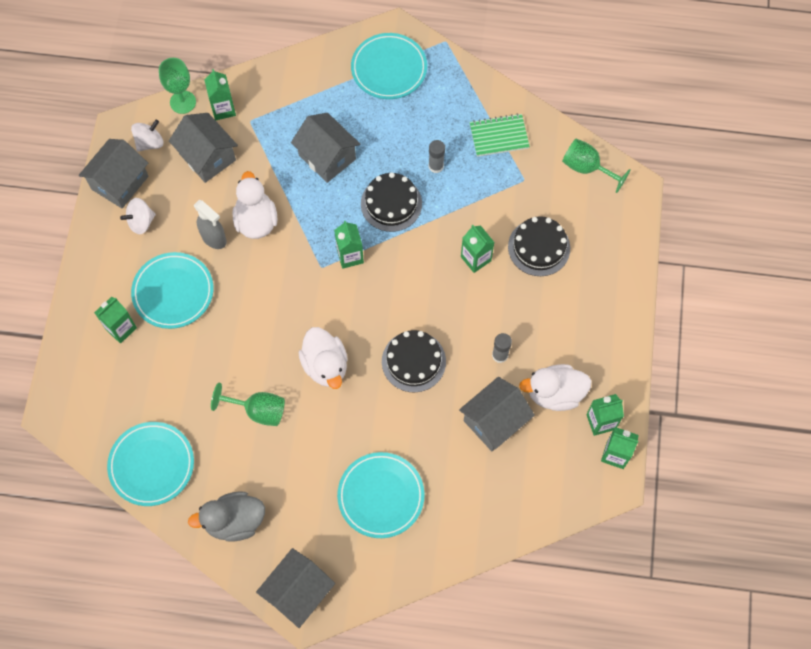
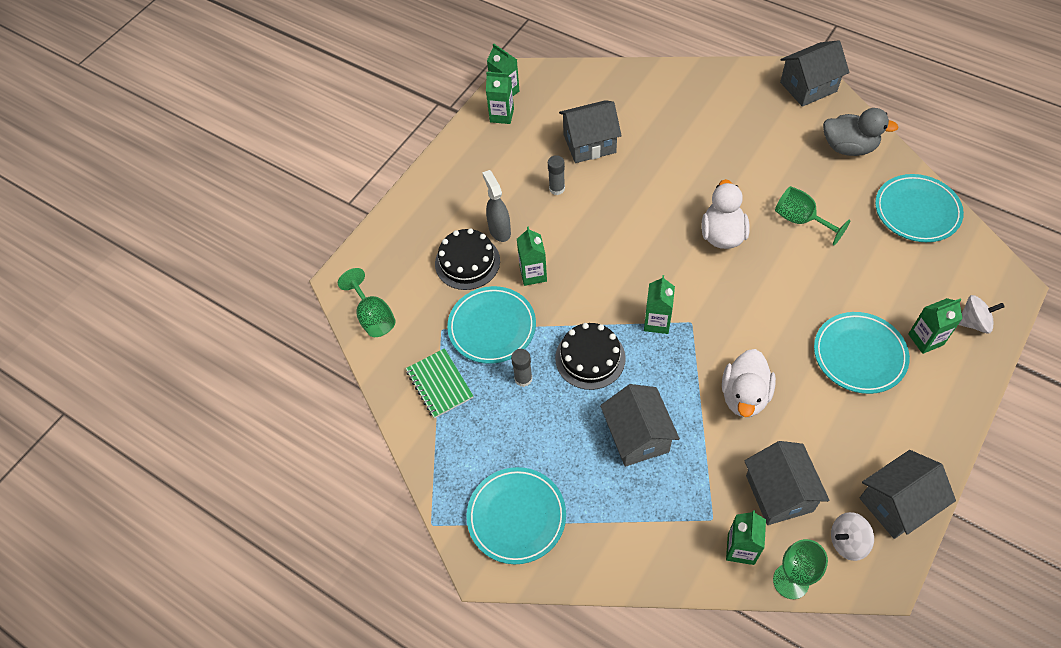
camera: 150 degrees left, 10 degrees down
(141, 222) = (880, 445): white spinning top -> white spinning top (973, 322)
(214, 238) = (798, 394): grey spray bottle -> grey spray bottle (499, 230)
(381, 496) = (713, 125): turquoise plate -> turquoise plate (492, 327)
(413, 361) = (637, 210): black cake -> none
(499, 136) = (439, 384): green notebook -> green notebook turned 45 degrees clockwise
(554, 393) = (527, 146): white duck -> none

